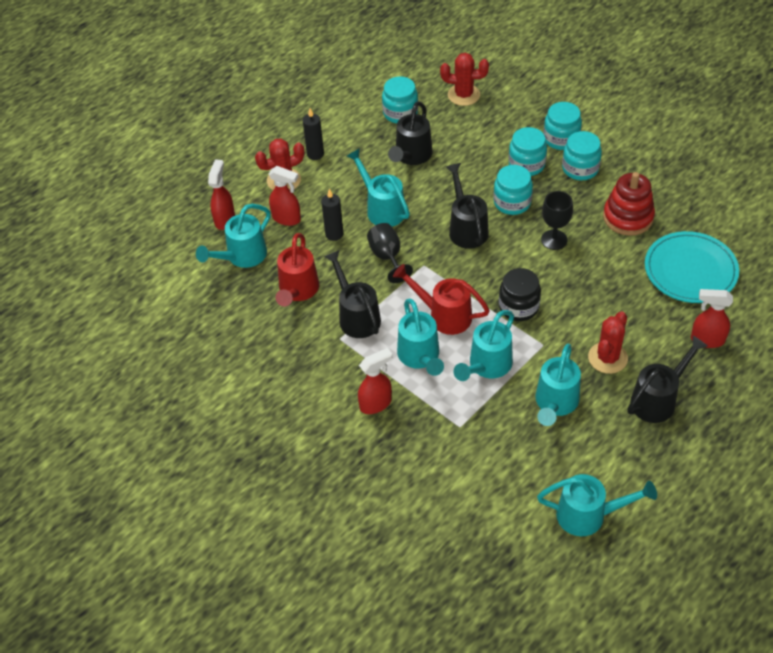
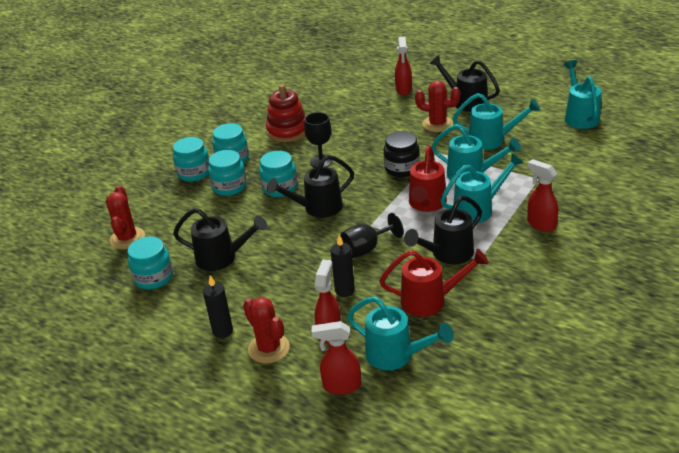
camera: 100 degrees left, 15 degrees down
(382, 209) = (301, 264): turquoise watering can -> none
(690, 270) = (338, 101): turquoise plate -> none

